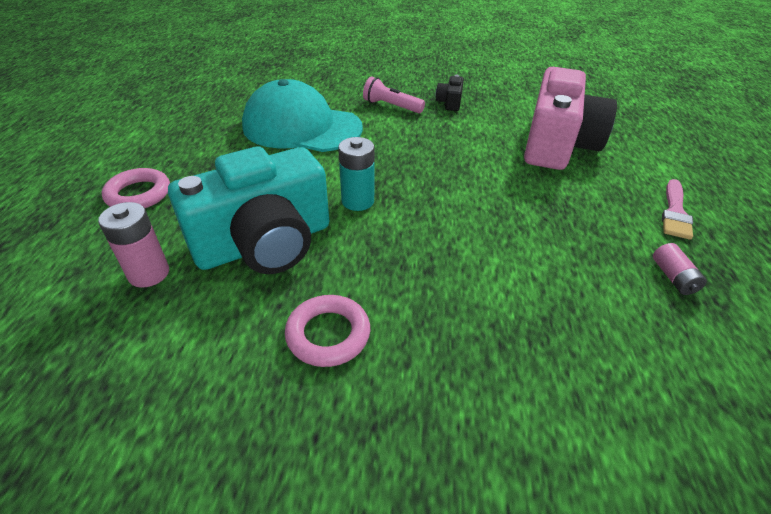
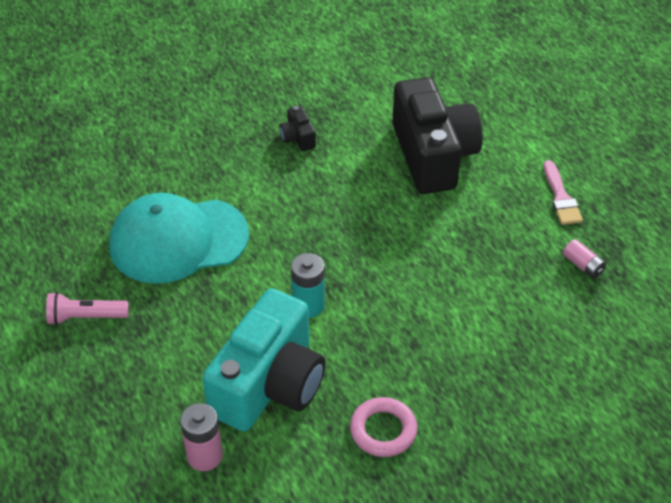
camera: 30 degrees left, 5 degrees up
(138, 194) = (105, 393): pink ring -> none
(391, 106) = (244, 169): pink flashlight -> pink flashlight (85, 317)
(557, 144) = (433, 155): pink camera -> black camera

